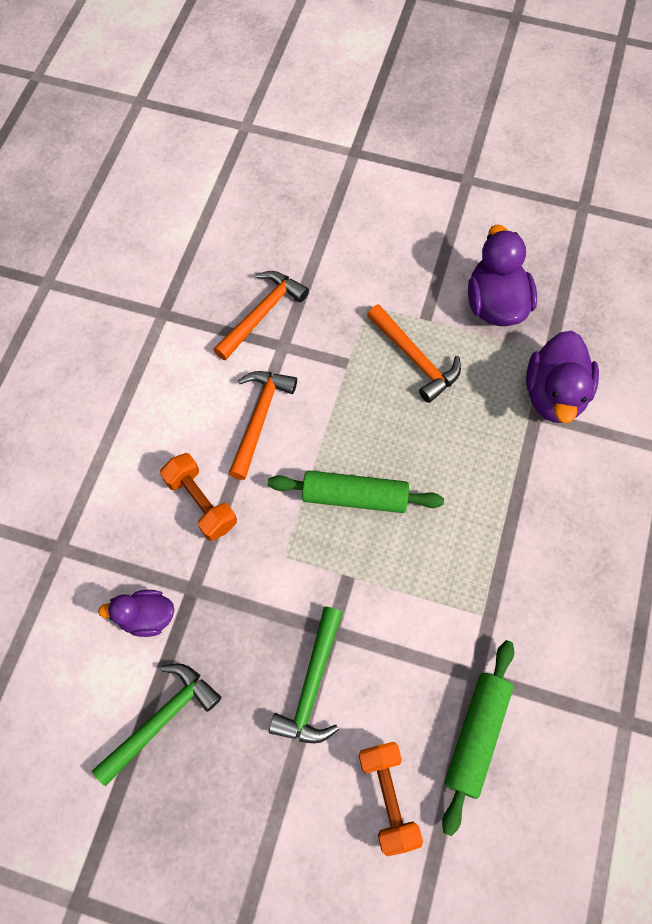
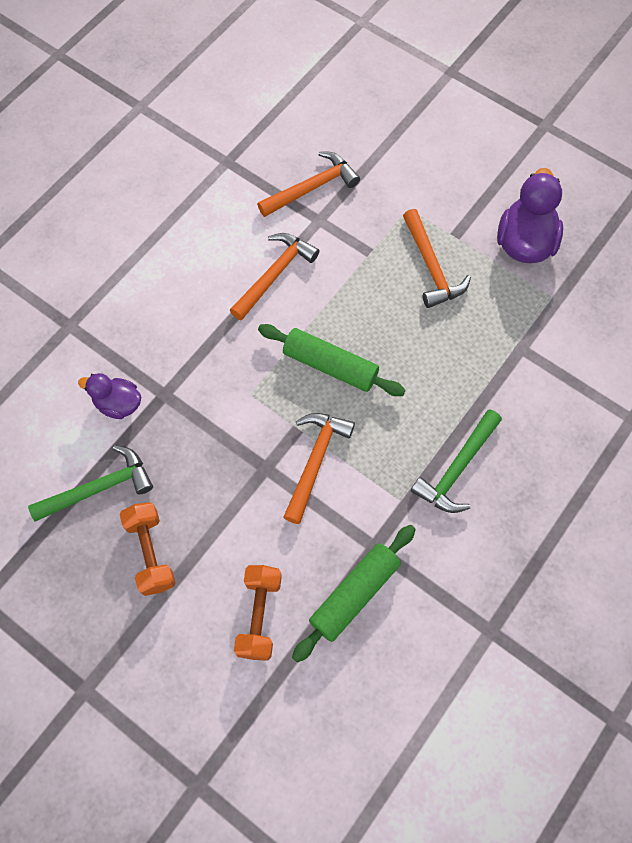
camera: 20 degrees right, 0 degrees up
(201, 502) = (198, 328): orange dumbbell -> orange dumbbell (151, 553)
(312, 684) = (232, 504): green hammer -> green hammer (457, 468)
(379, 605) = (315, 461): none -> orange hammer
(554, 394) = (545, 337): purple duck -> none

